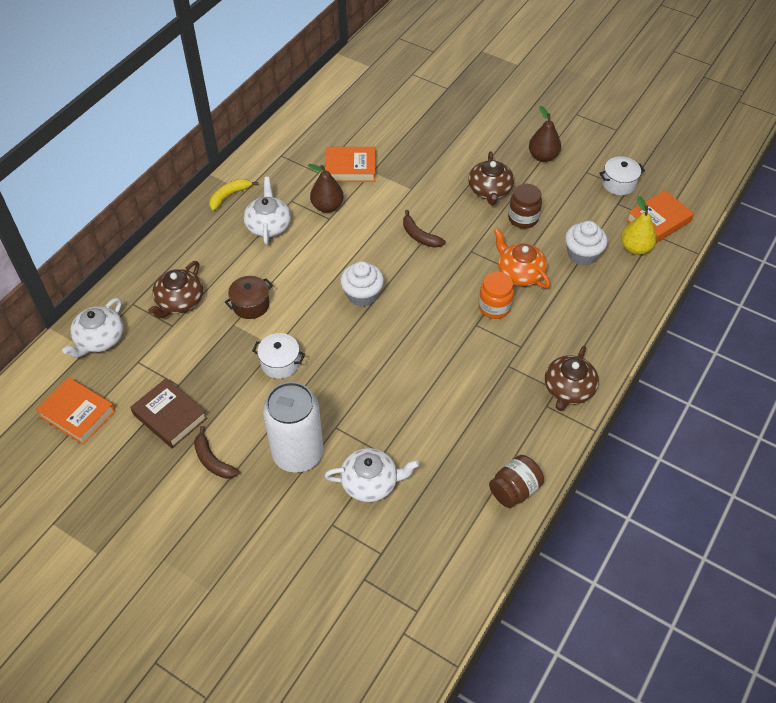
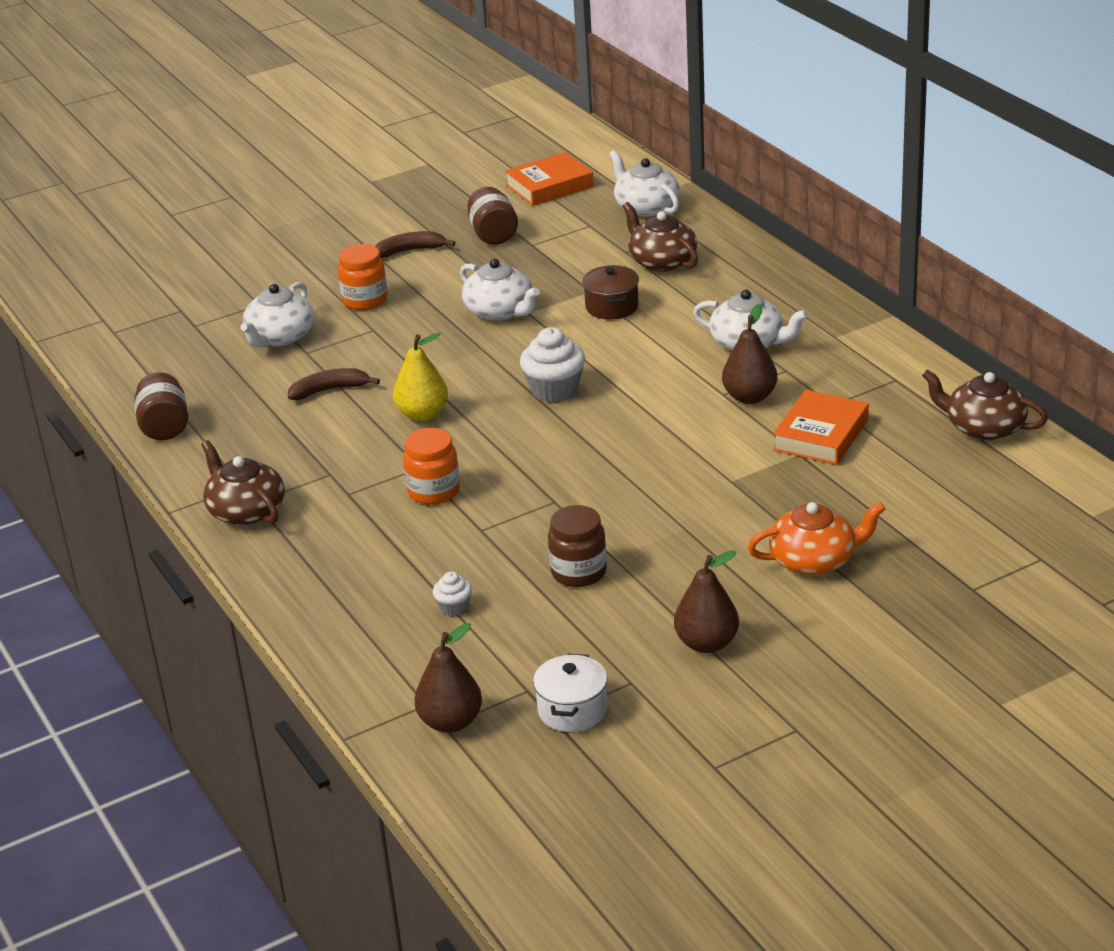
camera: 120 degrees right, 20 degrees down
(170, 416) = (493, 234): brown book -> brown jar
(229, 196) = (833, 323): yellow banana -> none
(280, 363) = (500, 311): white pot -> white teapot
(297, 453) = (365, 300): white can -> orange jar
(420, 236) = (623, 463): brown banana -> brown banana (330, 390)
(490, 190) = (668, 557): brown teapot -> brown teapot (983, 427)
(519, 273) = (474, 533): orange teapot -> orange teapot (814, 560)
(582, 254) = (454, 607): white cupcake -> white cupcake, size x0.53
(635, 248) = (417, 670): yellow pear -> yellow pear (422, 414)
(658, 220) = (450, 722): orange book -> brown pear

